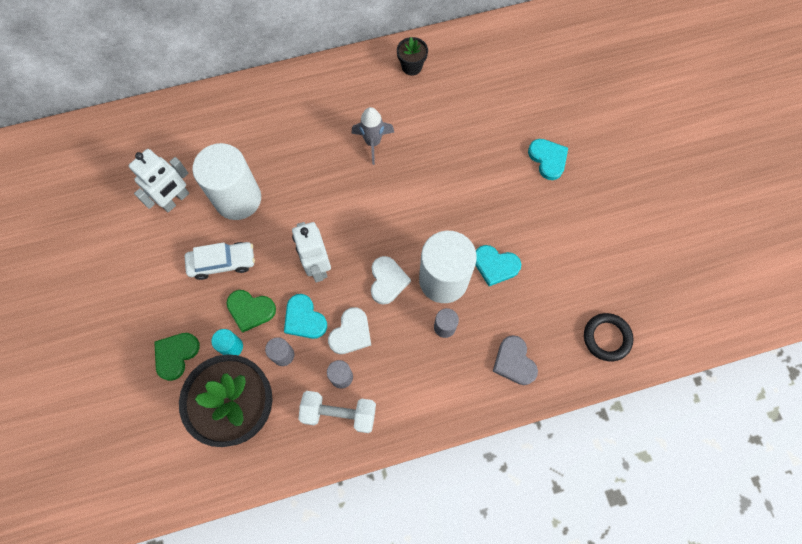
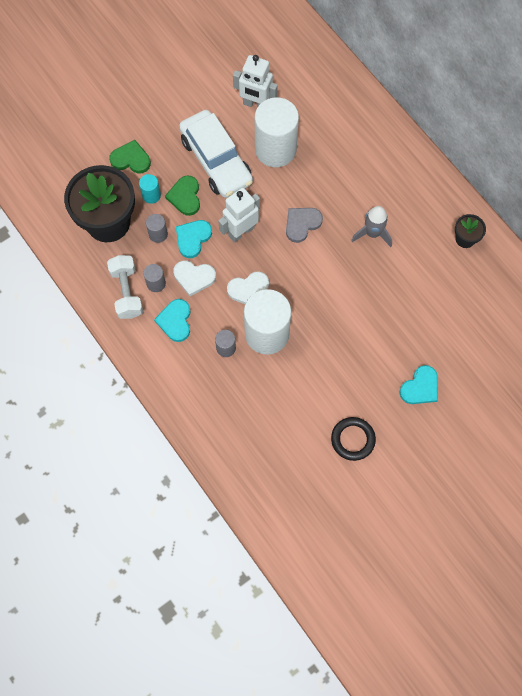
camera: 70 degrees right, 0 degrees up
(222, 263) = (216, 161): white car -> white car, size x1.64
(495, 265) = (296, 372): turquoise heart -> turquoise heart (175, 321)
(514, 362) = (216, 413): grey heart -> grey heart (302, 224)
(606, 338) = (265, 484): black ring -> black ring (353, 439)

